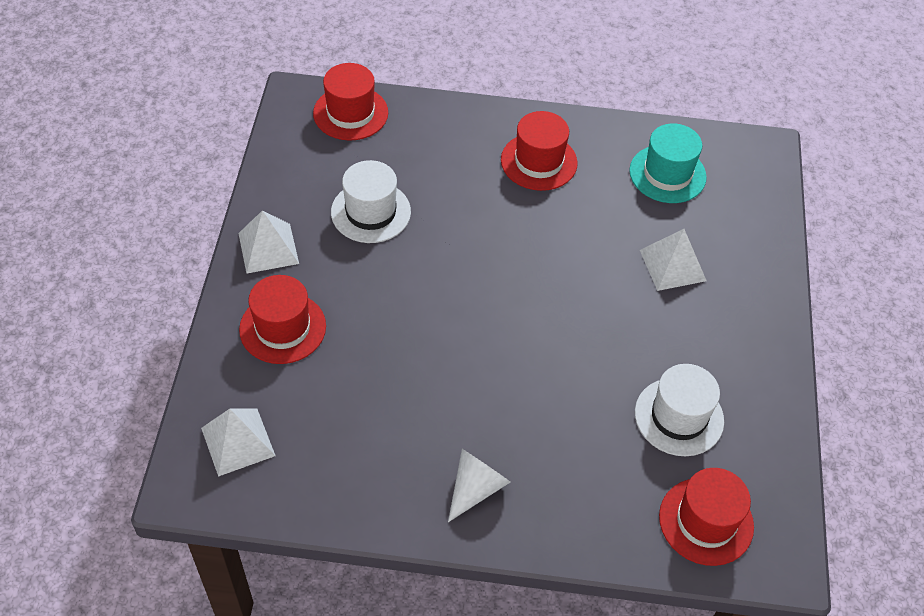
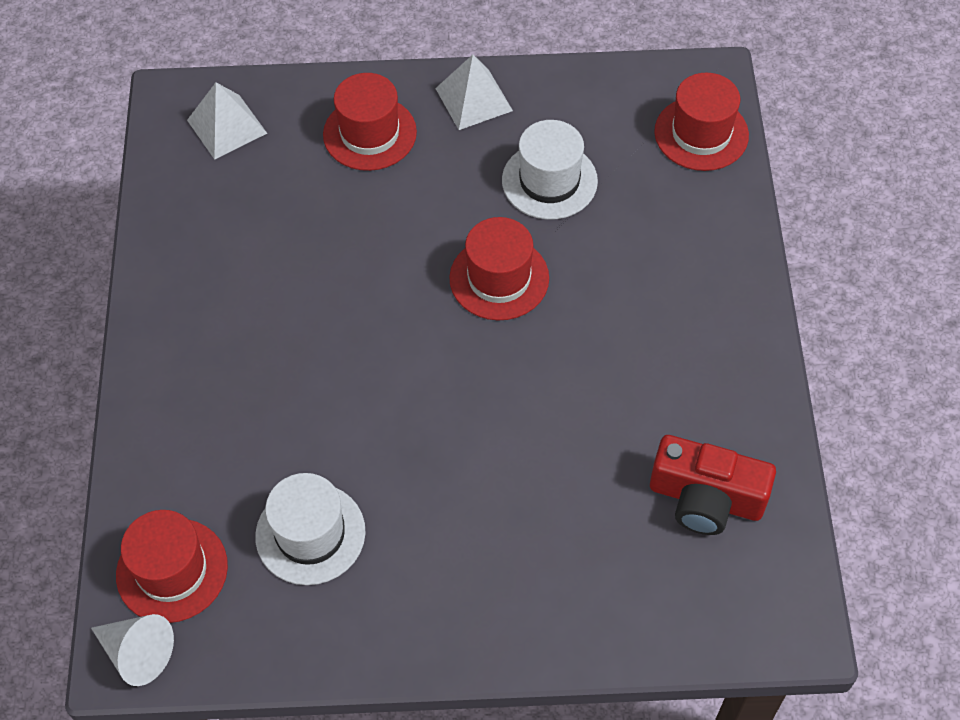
camera: 85 degrees right, 5 degrees up
(476, 488) = (193, 336): white cone -> white cone (137, 653)
(539, 161) = (681, 342): red hat -> red hat (499, 278)
(667, 174) = (706, 498): turquoise hat -> red camera
(672, 265) = (544, 514): white pyramid -> none

